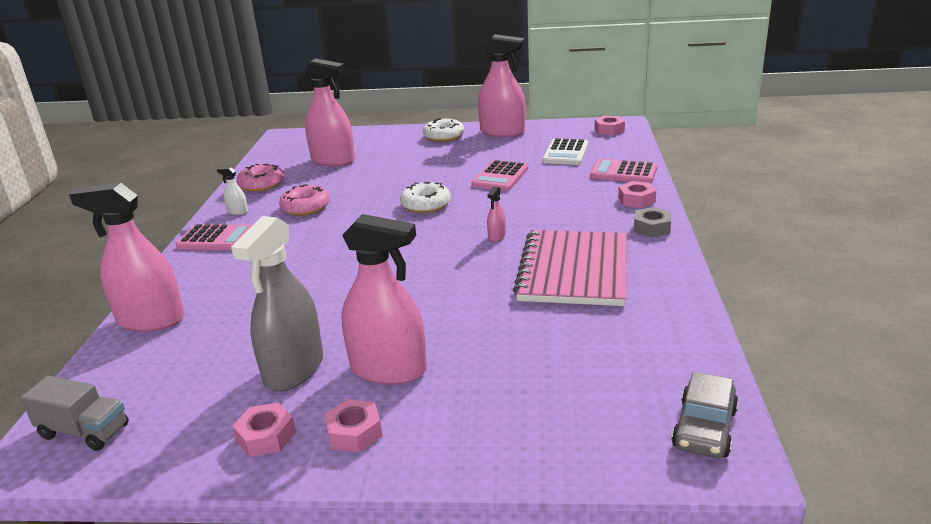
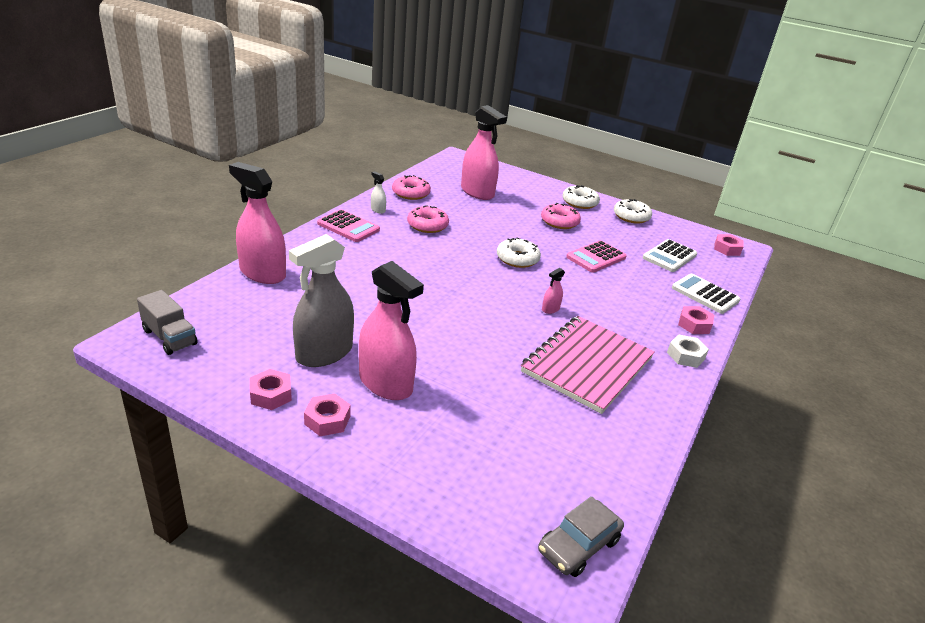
camera: 20 degrees right, 5 degrees up
(439, 159) = (559, 222): none -> pink donut
(502, 132) = (631, 216): pink spray bottle -> white donut
(623, 172) = (705, 294): pink calculator -> white calculator
(652, 228) = (685, 356): grey nut -> white nut

